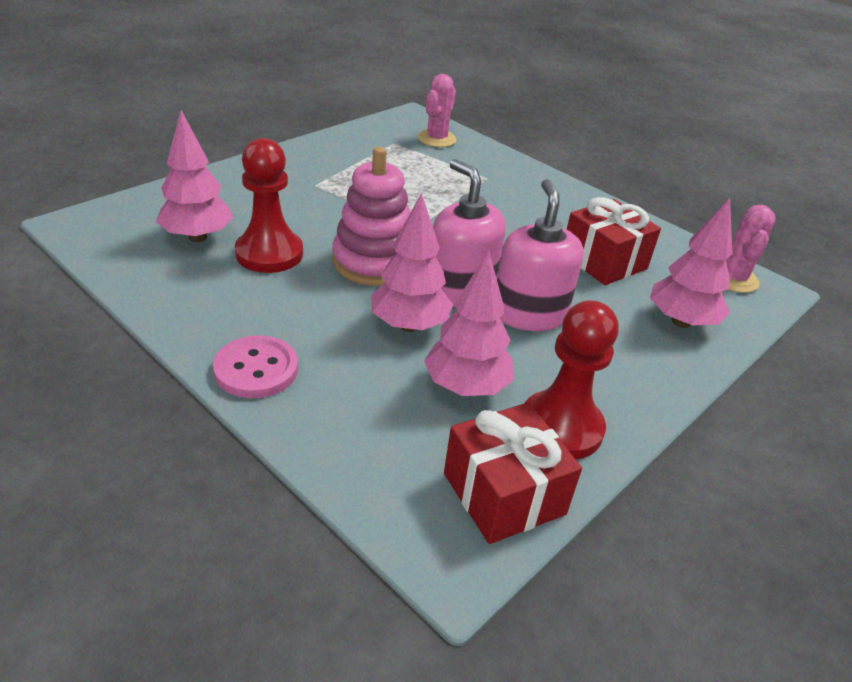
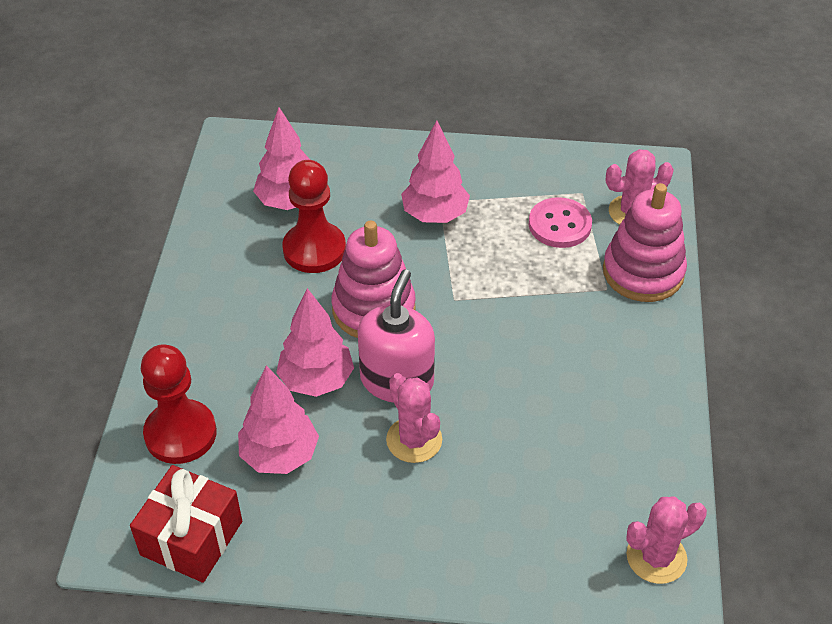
camera: 55 degrees right, 10 degrees up
(256, 369) = (184, 338): pink button -> pink button (559, 225)
(491, 162) = (643, 272): none -> pink stacking toy
(529, 314) = (414, 440): pink soap dispenser -> pink cactus
(561, 427) = (290, 534): red pawn -> red pawn (180, 434)
(603, 261) = (561, 446): red gift -> none
(681, 322) = (525, 547): pink tree -> pink tree (435, 215)

